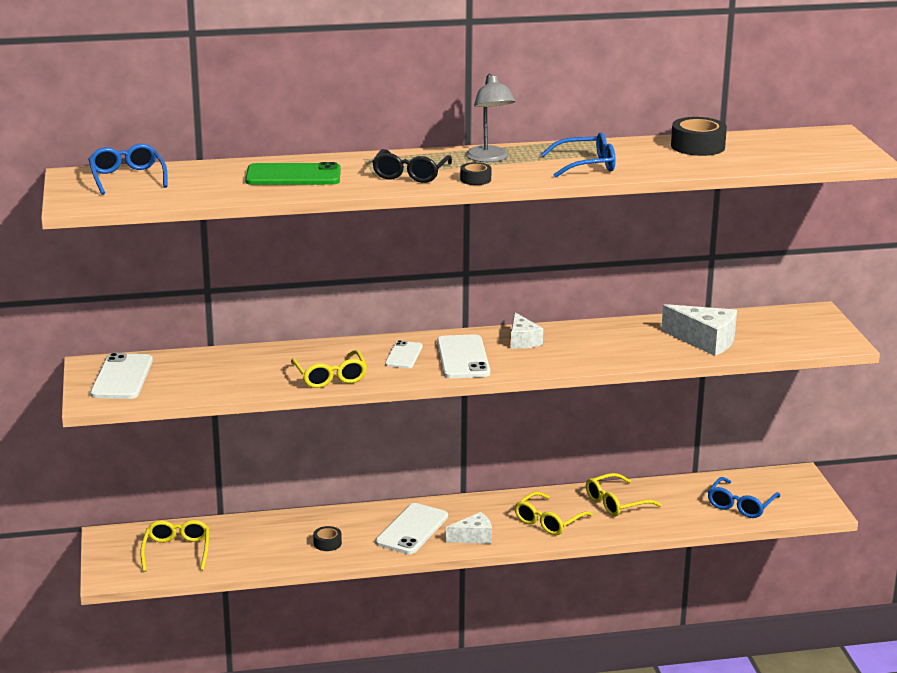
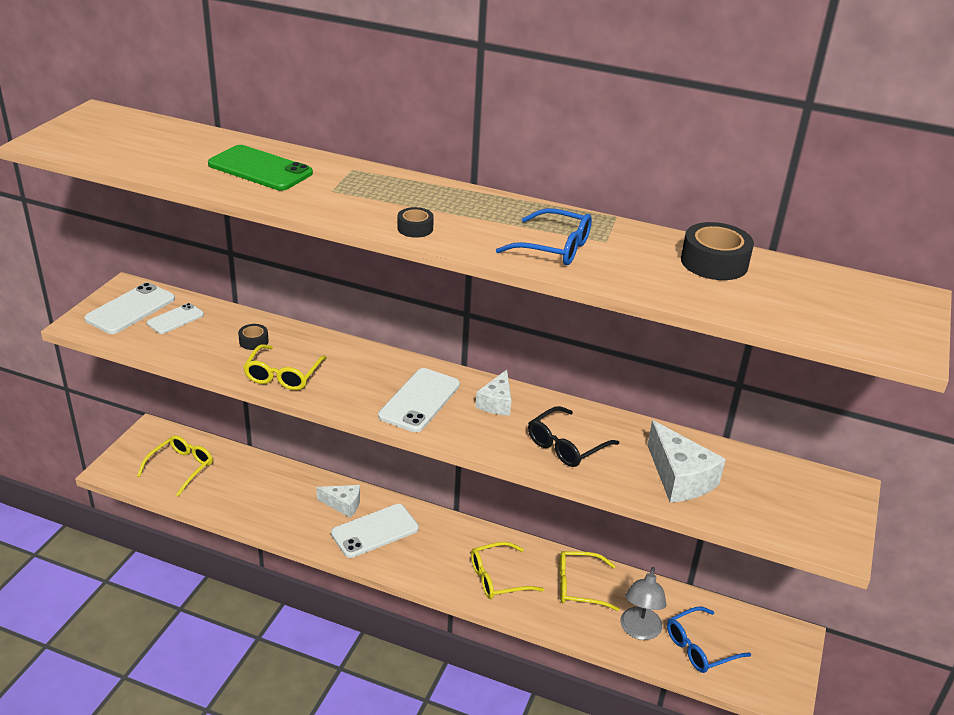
camera: 30 degrees right, 10 degrees up
(127, 178) = (128, 128): blue glasses -> none
(327, 543) = (295, 513): black tape -> black tape (253, 341)
(404, 355) = (372, 376): white phone -> white phone (175, 319)
(410, 174) = (365, 201): black glasses -> black glasses (566, 445)
(473, 537) = (416, 564): white cheese -> white cheese (343, 505)
(489, 158) = (468, 207): grey lamp -> grey lamp (639, 631)

